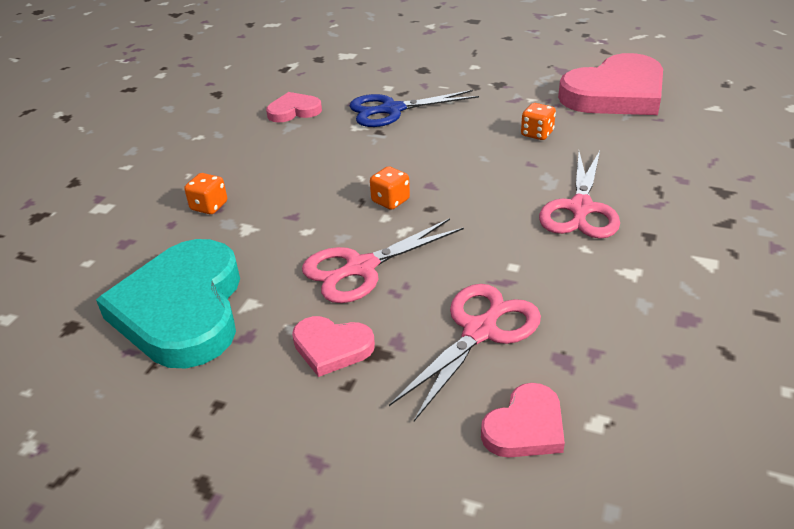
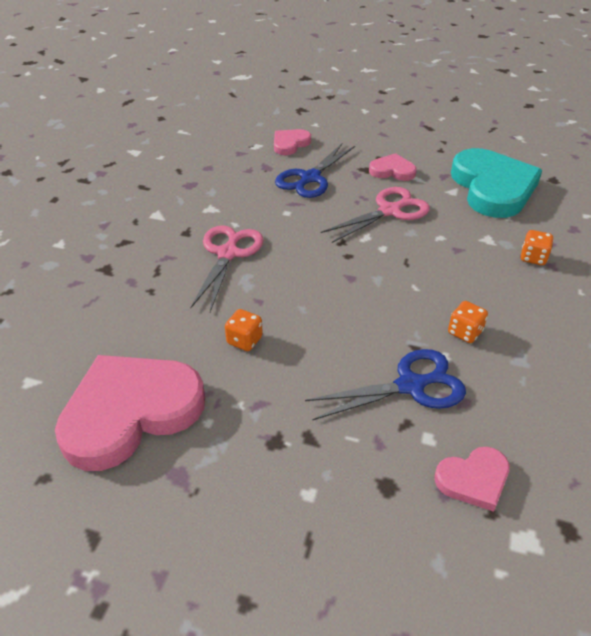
camera: 175 degrees right, 5 degrees up
(294, 111) = (532, 386): pink heart -> pink heart (473, 480)
(390, 201) = (382, 262): orange dice -> orange dice (465, 332)
(480, 331) = (310, 178): pink scissors -> blue scissors

